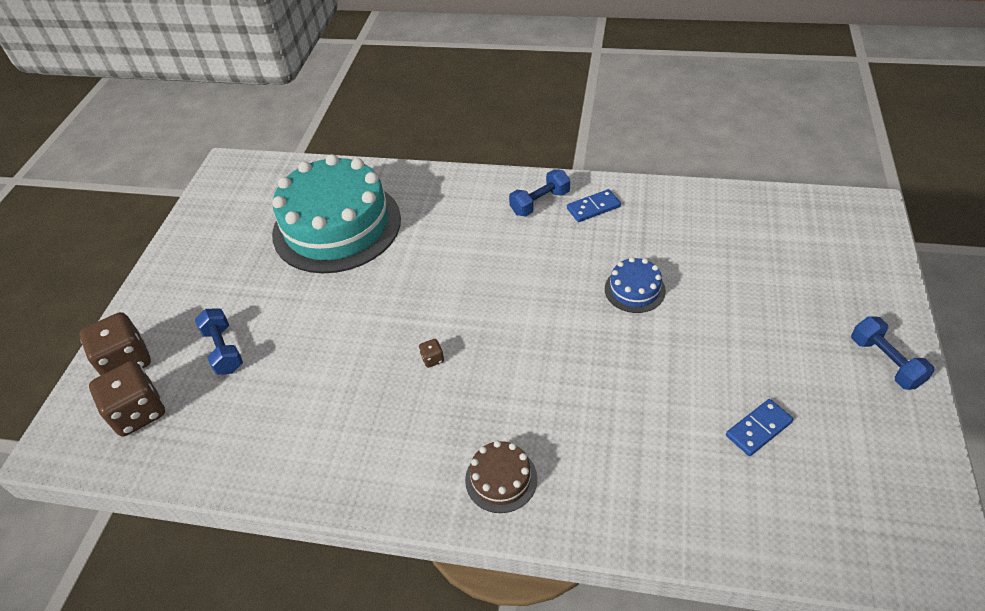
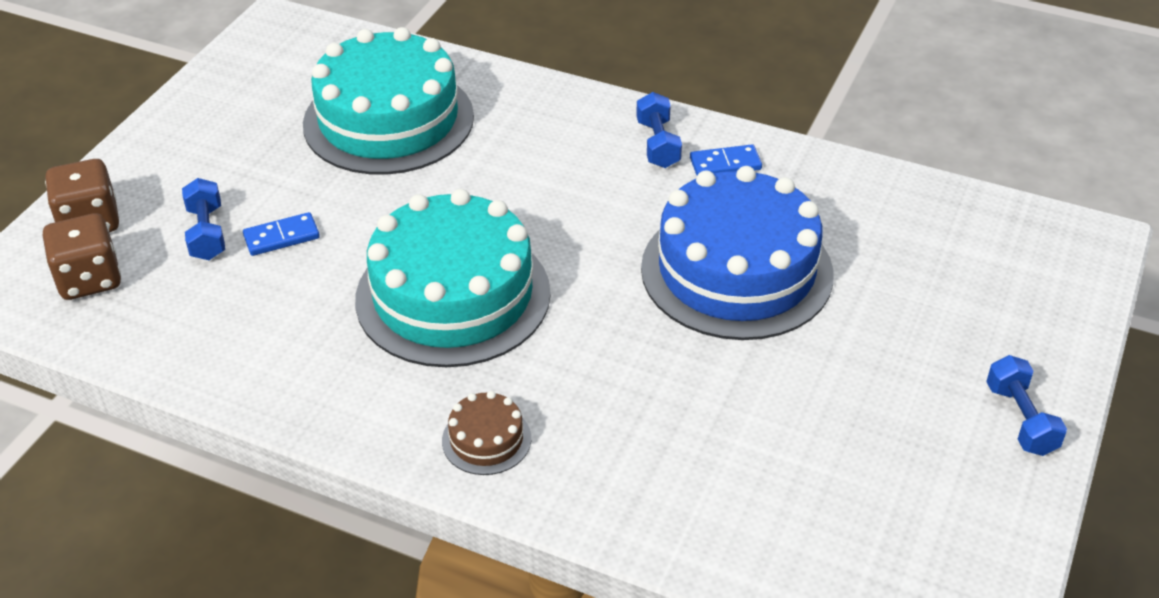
camera: 10 degrees right, 5 degrees down
(432, 359) = (453, 296): brown dice -> turquoise cake
(540, 203) = (658, 144): blue dumbbell -> blue dumbbell turned 75 degrees counterclockwise
(634, 289) = (736, 271): blue cake -> blue cake, size x2.40
(758, 429) = (821, 456): blue domino -> blue domino (281, 237)

